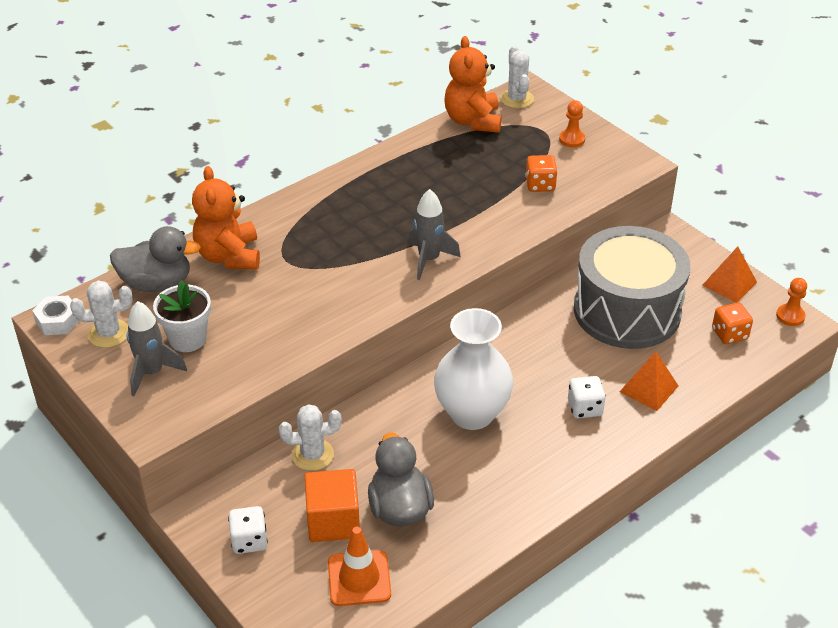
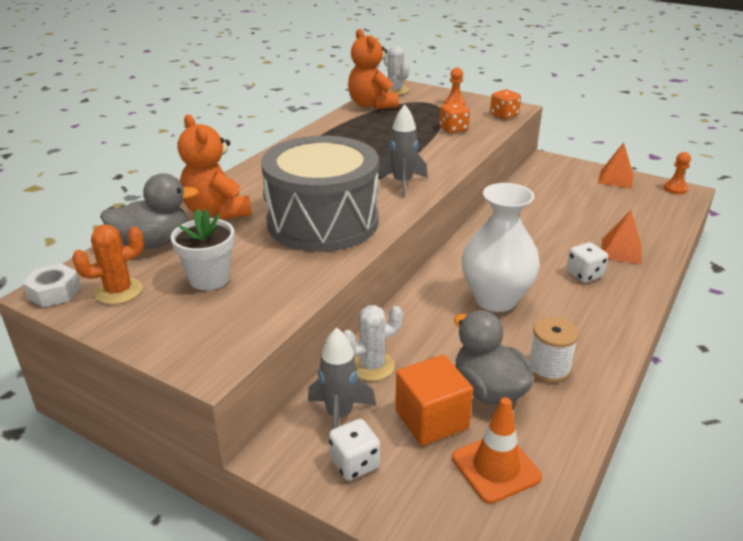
camera: 20 degrees left, 10 degrees down
(108, 333) = (119, 291): white cactus -> orange cactus
(152, 372) = (184, 313): grey rocket -> grey rocket (339, 415)
(469, 503) = (549, 368): none -> white spool
(627, 311) = (559, 207): grey drum -> grey drum (323, 222)
(729, 334) = (645, 207): orange dice -> orange dice (504, 115)

